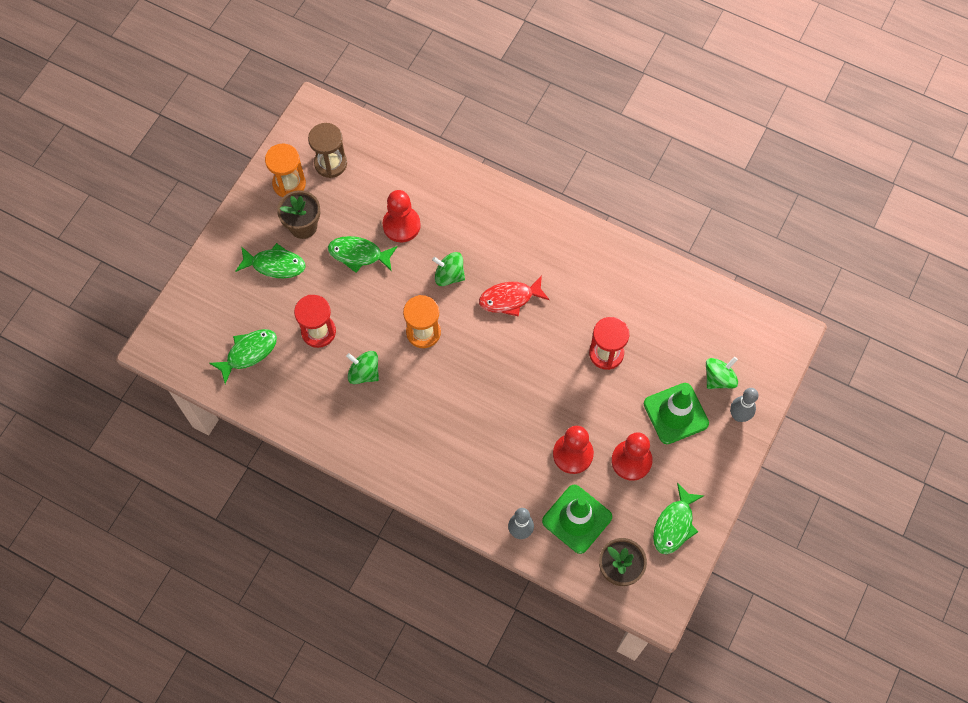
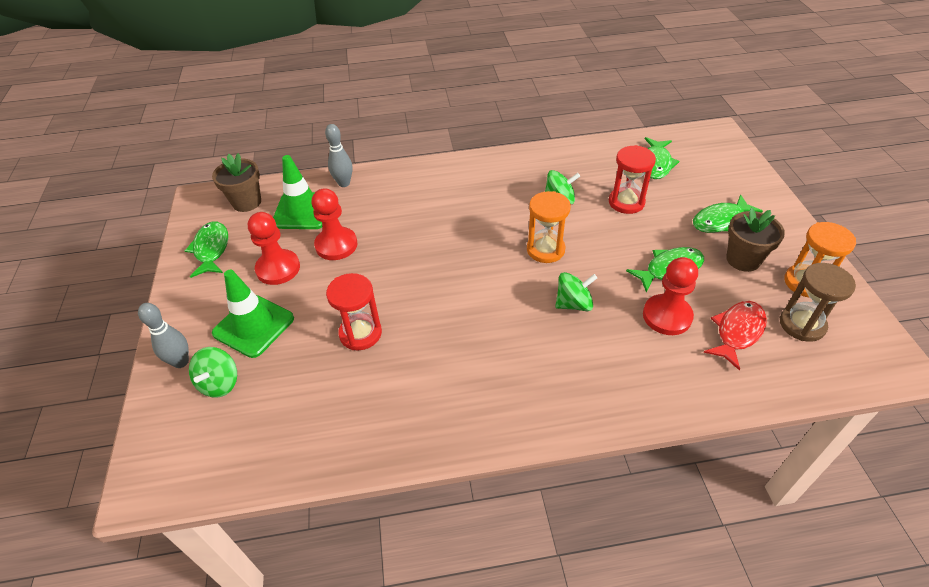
camera: 145 degrees right, 20 degrees down
(510, 299) = (497, 321): red fish -> red fish (737, 332)

